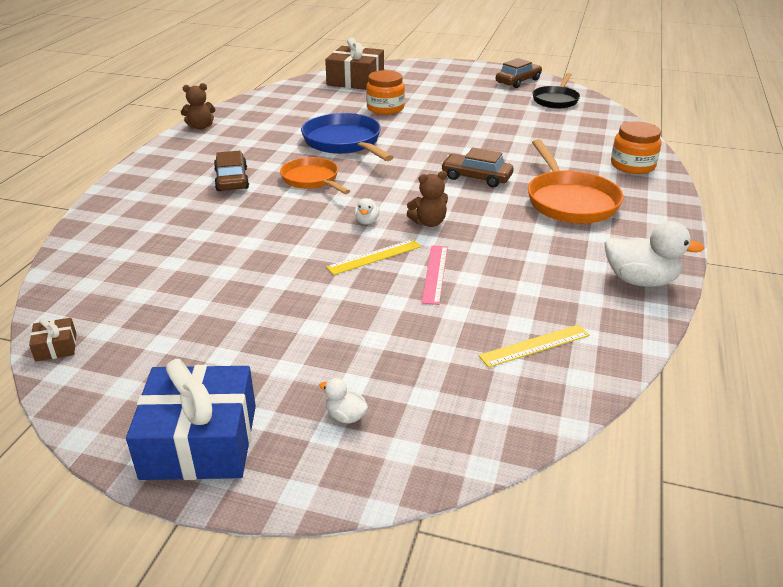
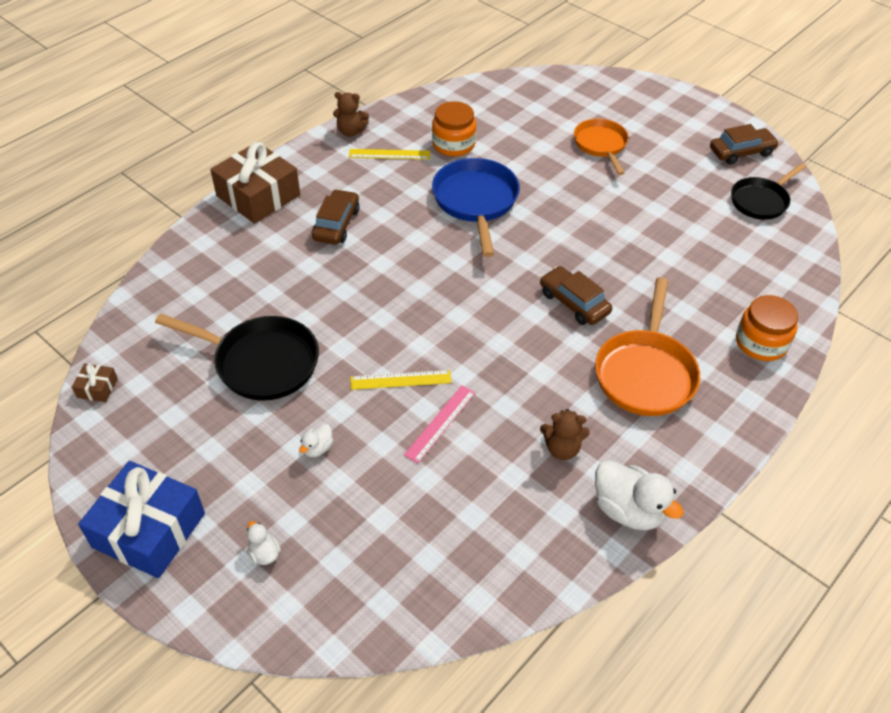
camera: 25 degrees right, 15 degrees up
(229, 281) = (261, 362): none -> black pan
(312, 180) = (410, 250): orange pan -> orange pan (601, 145)
(355, 80) = (554, 96): brown gift -> brown gift (258, 195)
(367, 221) = (423, 329): white duck -> white duck (317, 448)
(385, 108) = (554, 157): orange jar -> orange jar (453, 144)
(429, 222) = (480, 352): brown teddy bear -> brown teddy bear (562, 448)
(535, 346) = (467, 547): yellow ruler -> yellow ruler (389, 154)

